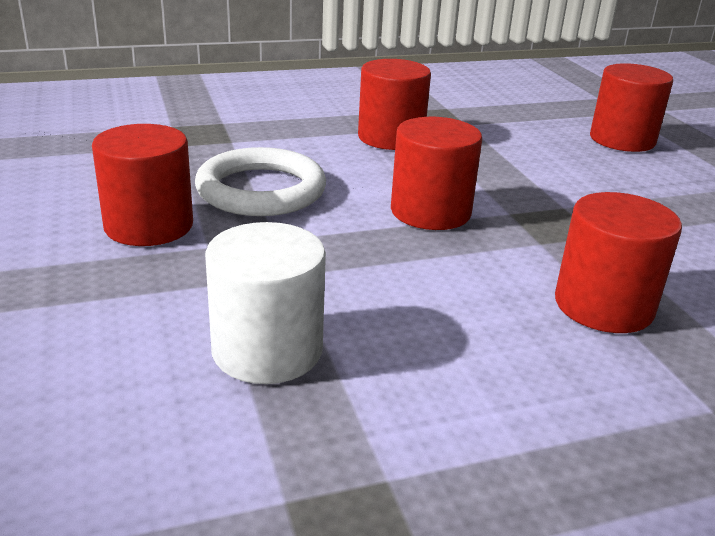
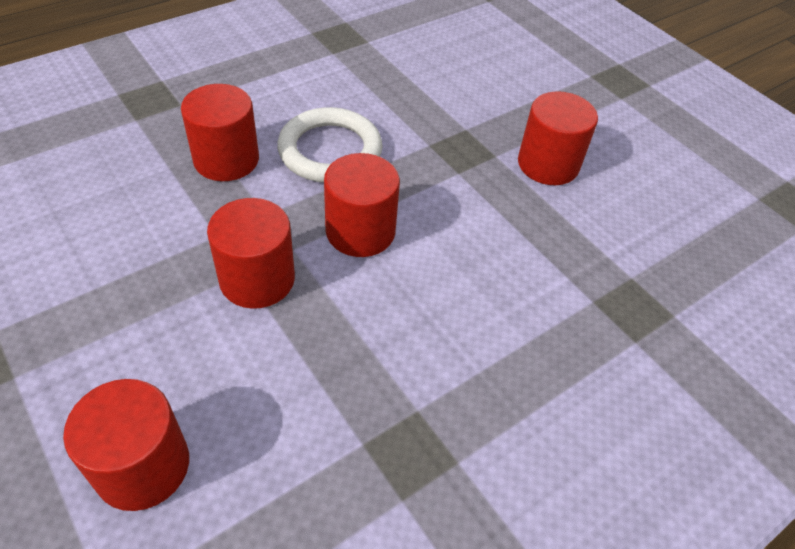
camera: 160 degrees right, 20 degrees up
(261, 190) = (507, 225): white ring -> white ring (330, 151)
(267, 350) = (411, 94): white cylinder -> none
(391, 138) = (442, 364): red cylinder -> red cylinder (257, 279)

